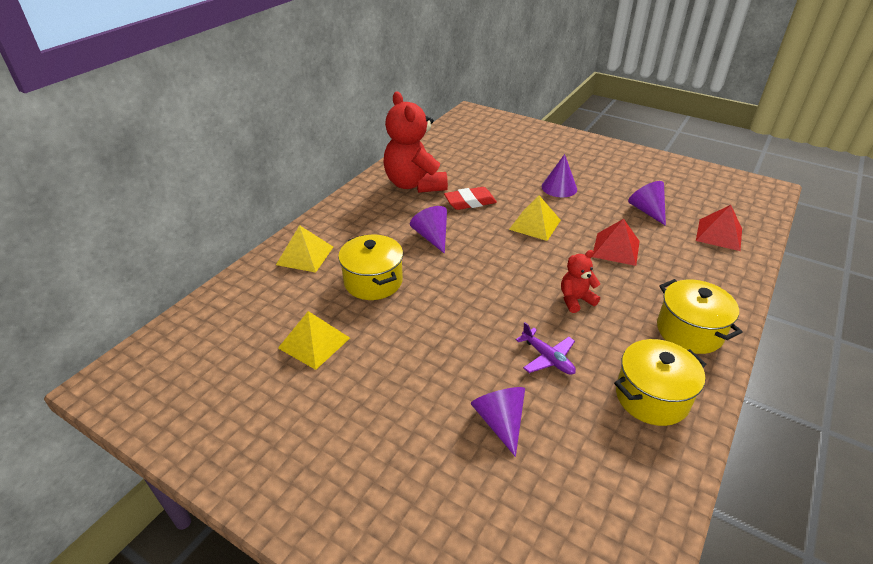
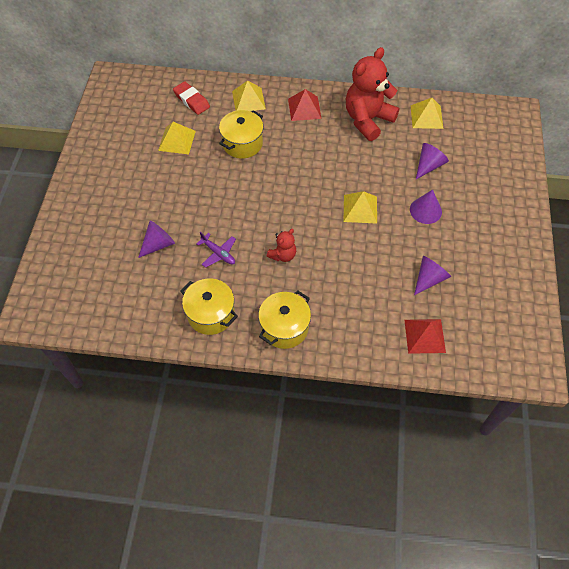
camera: 65 degrees right, 20 degrees up
(432, 237) = (307, 154): purple cone -> purple cone (429, 165)
(439, 152) = (426, 116): none -> yellow pyramid
(470, 202) = (365, 160): red eraser -> red eraser (191, 100)
(547, 358) = (218, 253): purple plane -> purple plane turned 75 degrees counterclockwise
(575, 300) = (283, 255): red teddy bear -> red teddy bear turned 90 degrees clockwise
(616, 249) = (359, 267): red pyramid -> red pyramid (304, 108)

